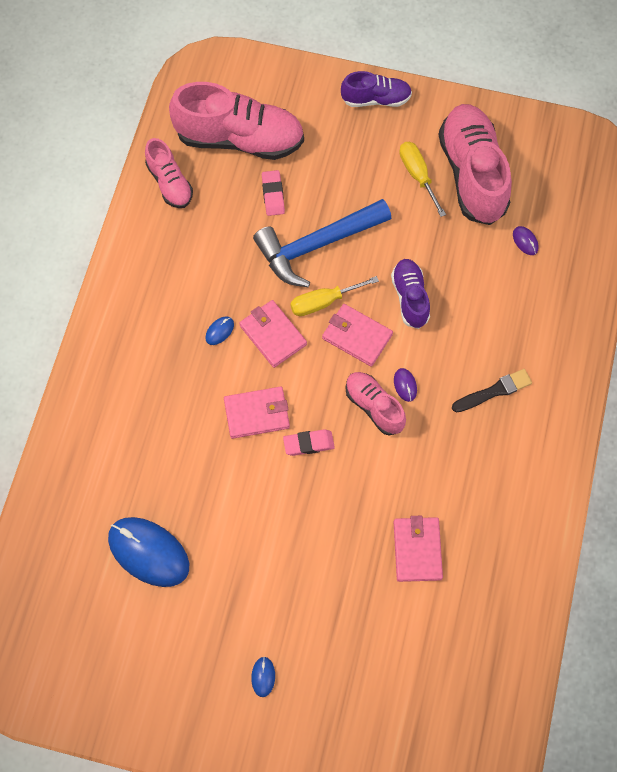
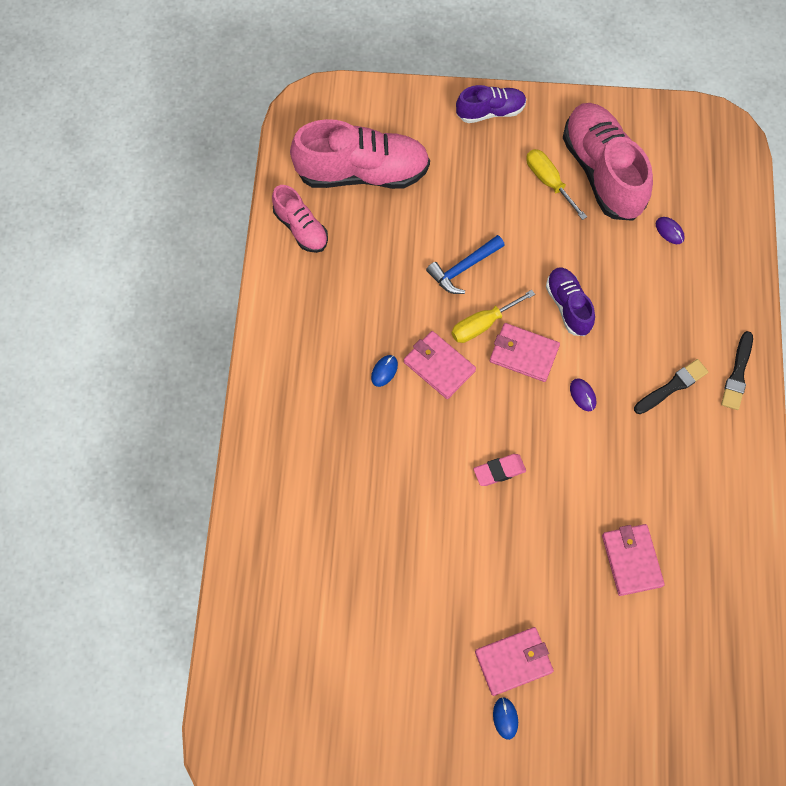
camera: 10 degrees left, 0 degrees up
(149, 552) = (361, 610): blue mouse -> none
(257, 414) = (440, 449): pink wallet -> pink wallet (513, 661)
(273, 195) = (408, 224): pink eraser -> none
(316, 246) = (463, 268): blue hammer -> blue hammer, size x0.58
(374, 406) = (556, 422): pink shoe -> none
(561, 389) = (737, 374): none -> black brush

